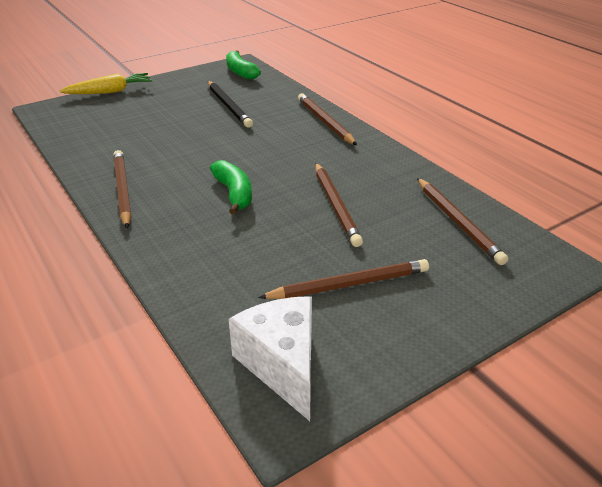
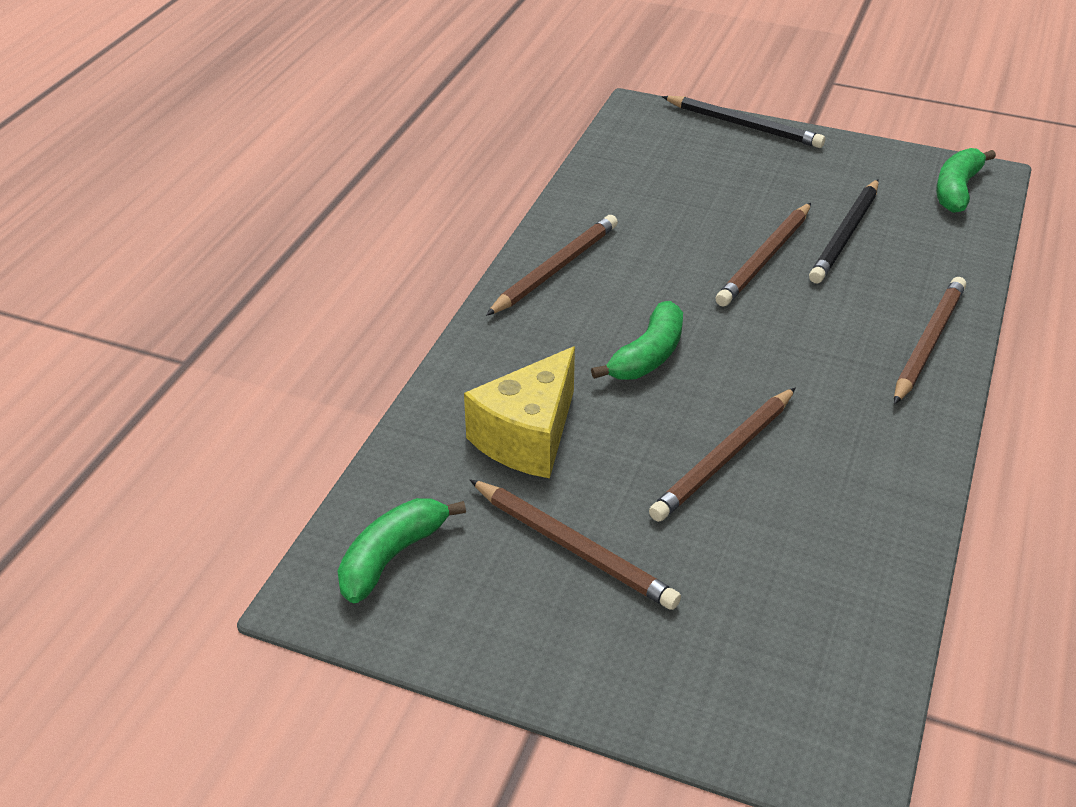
camera: 55 degrees right, 5 degrees up
(110, 92) = (743, 125): yellow carrot -> black pencil
(244, 261) = (527, 437): none -> yellow cheese
(282, 365) = (392, 556): white cheese -> green banana
(457, 222) = (824, 599): brown pencil -> brown pencil (765, 258)

